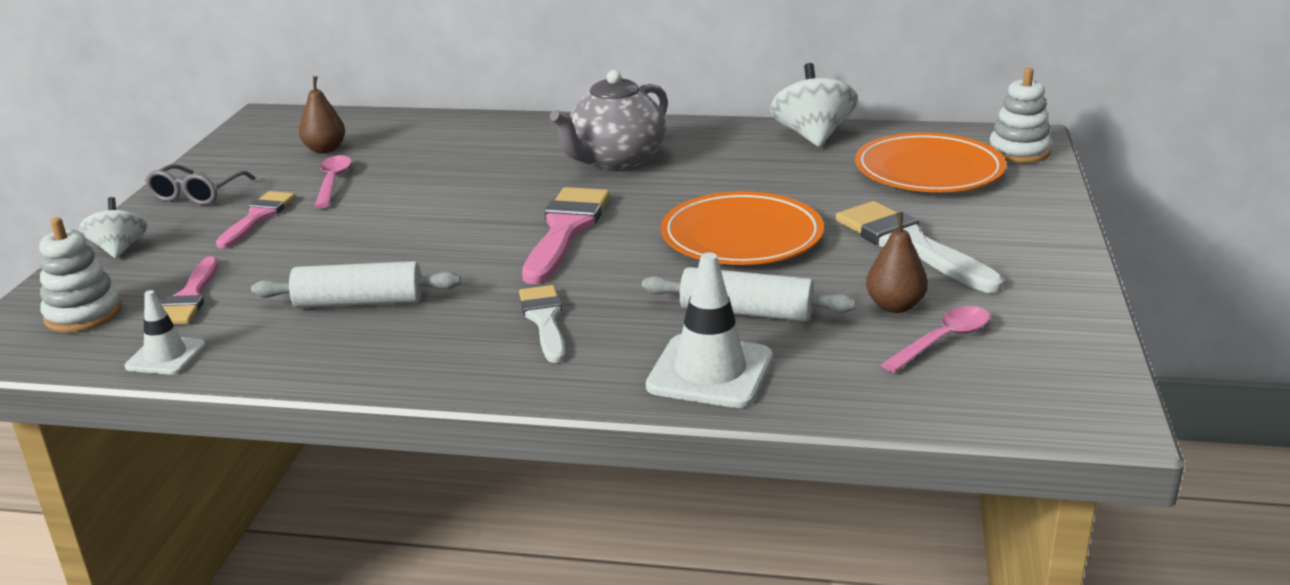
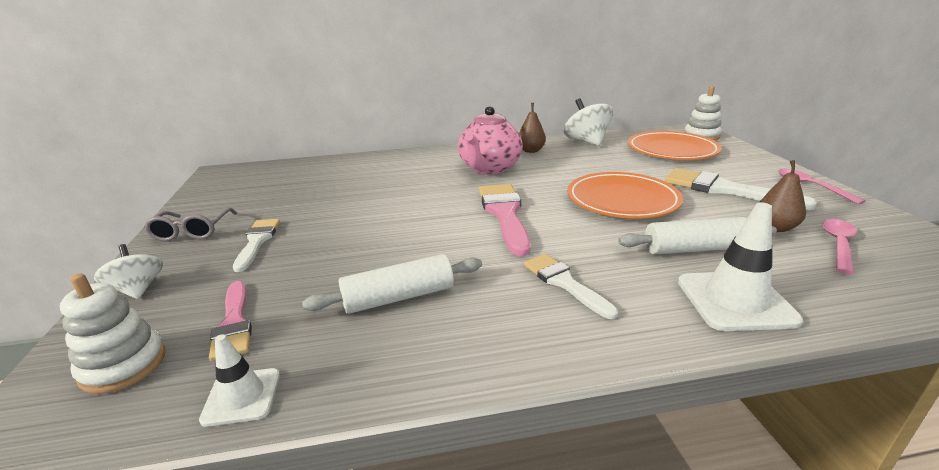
camera: 20 degrees left, 0 degrees up
(258, 217) = (257, 241): pink brush -> white brush
(325, 149) = (280, 187): brown pear -> brown pear (531, 151)
(332, 182) = (302, 207): pink spoon -> pink spoon (810, 187)
(615, 161) = (489, 168): grey teapot -> pink teapot

